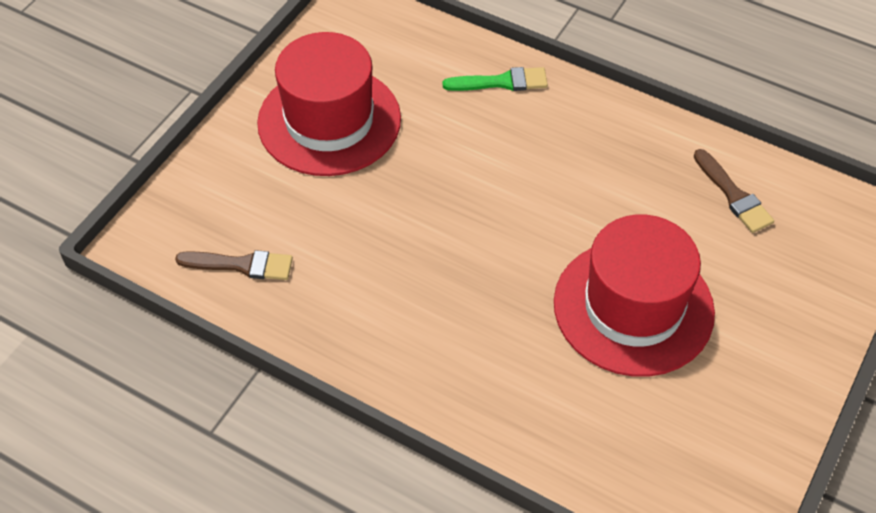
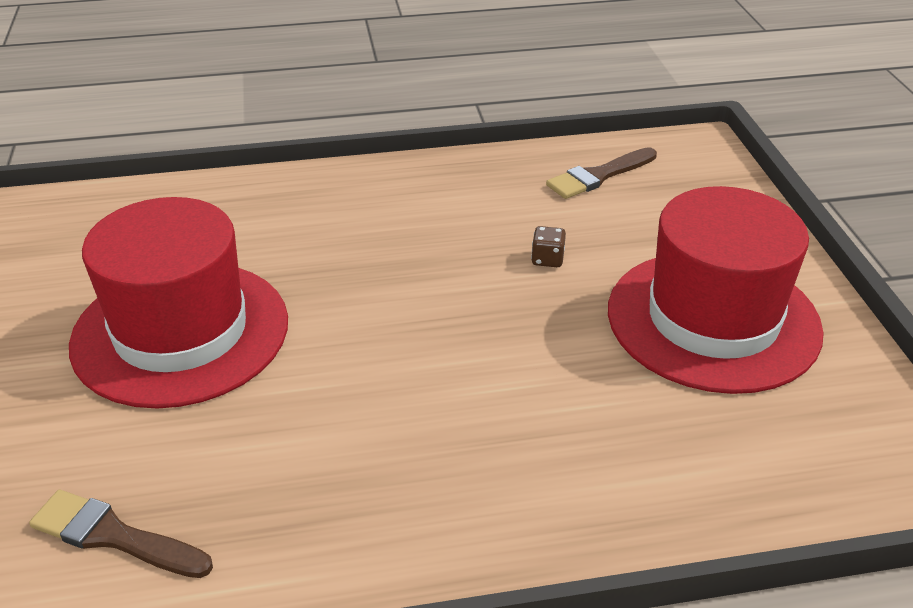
camera: 140 degrees right, 15 degrees down
(364, 218) = (547, 259): none -> brown dice
(501, 82) = (590, 497): green brush -> none

